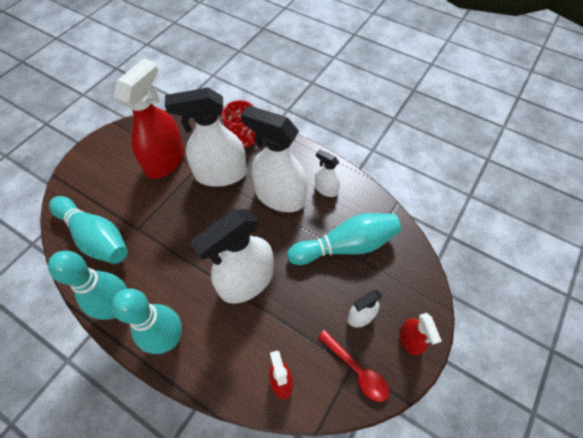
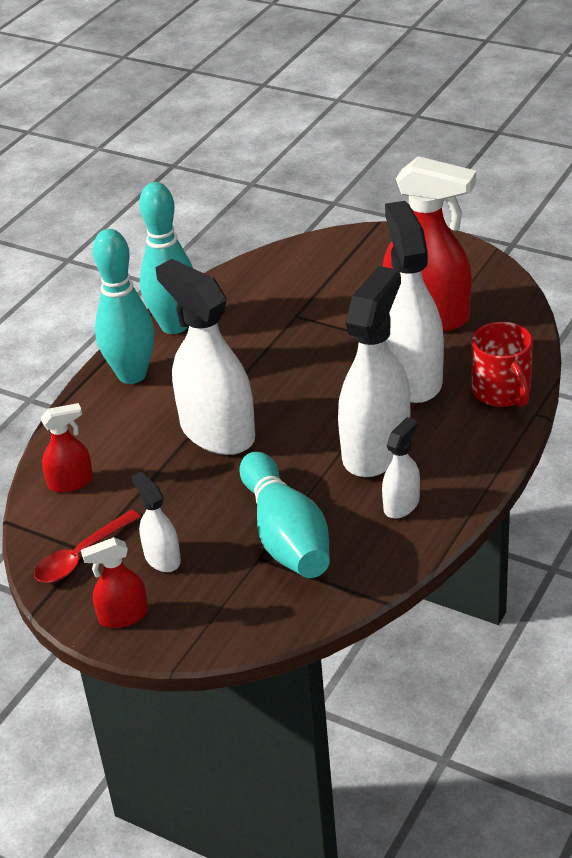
camera: 90 degrees right, 20 degrees down
(95, 237) = (278, 283): turquoise bowling pin -> none

